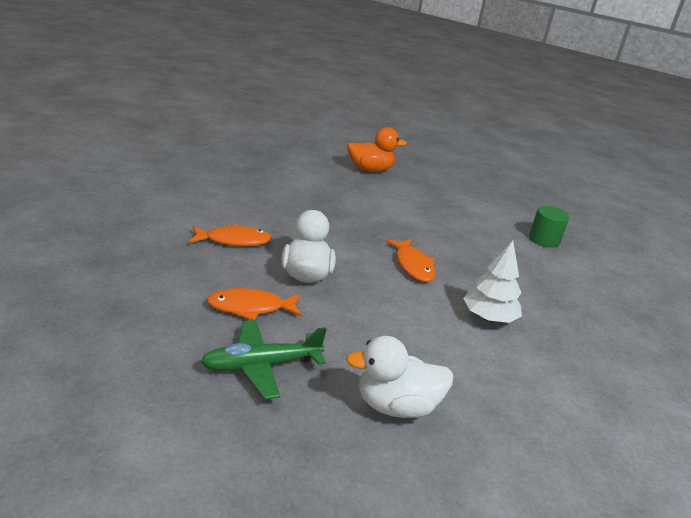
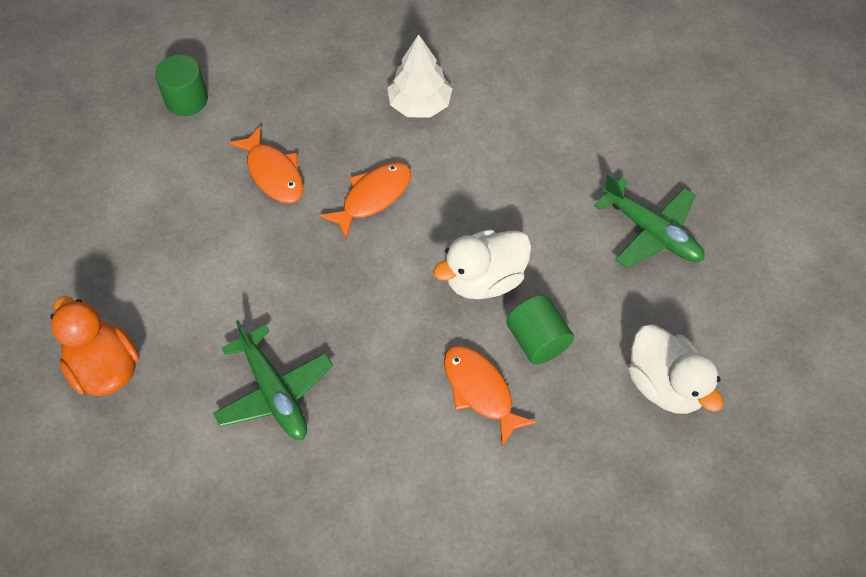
camera: 115 degrees left, 30 degrees up
(239, 272) = (537, 340): none -> green cylinder
(250, 307) = (586, 290): orange fish -> orange fish (273, 173)
(309, 194) = (274, 392): none -> green plane
(396, 406) = (608, 125): white duck -> white duck (665, 384)

